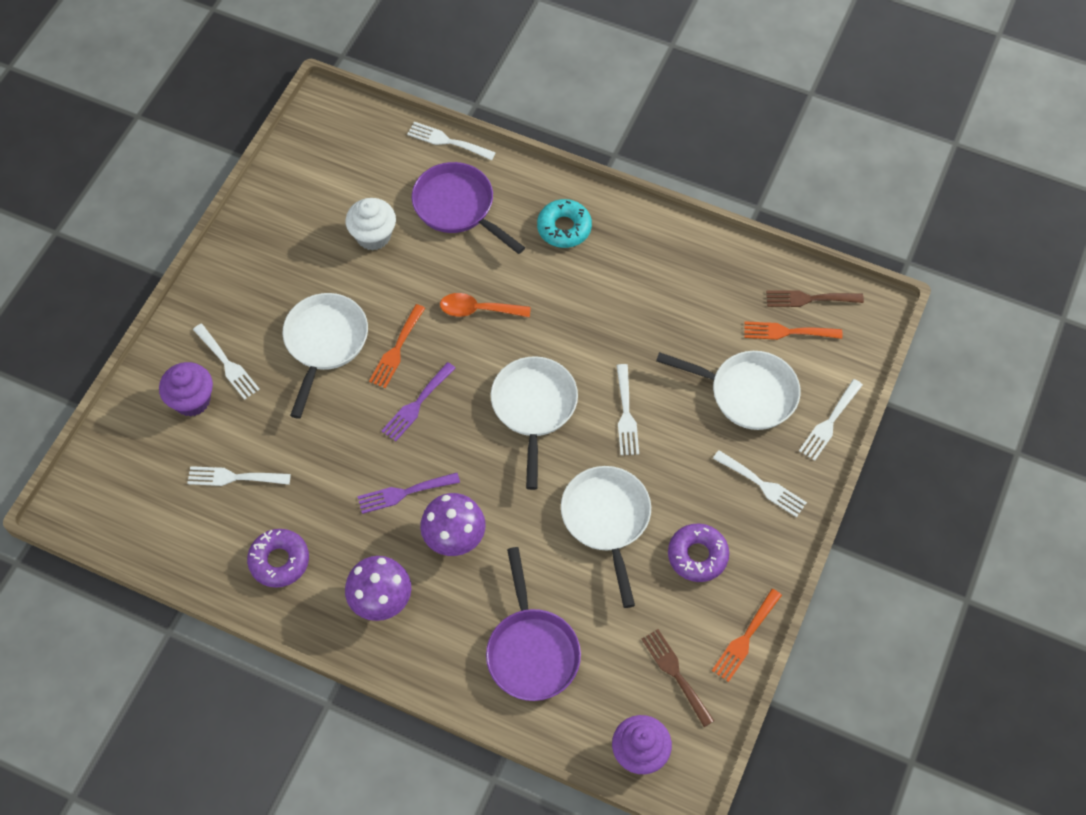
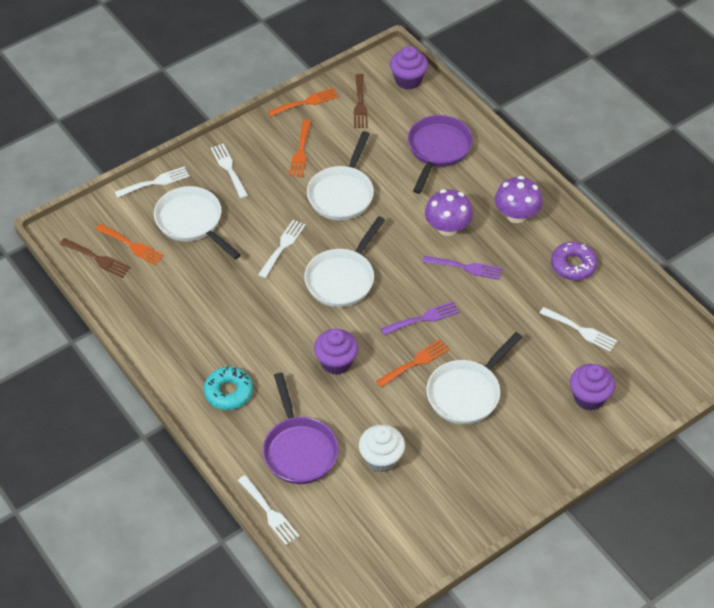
camera: 150 degrees left, 10 degrees down
(227, 364) = (550, 412): white fork -> none
(478, 310) = (336, 362): orange spoon -> purple cupcake
(697, 555) = (300, 152): purple donut -> orange fork

